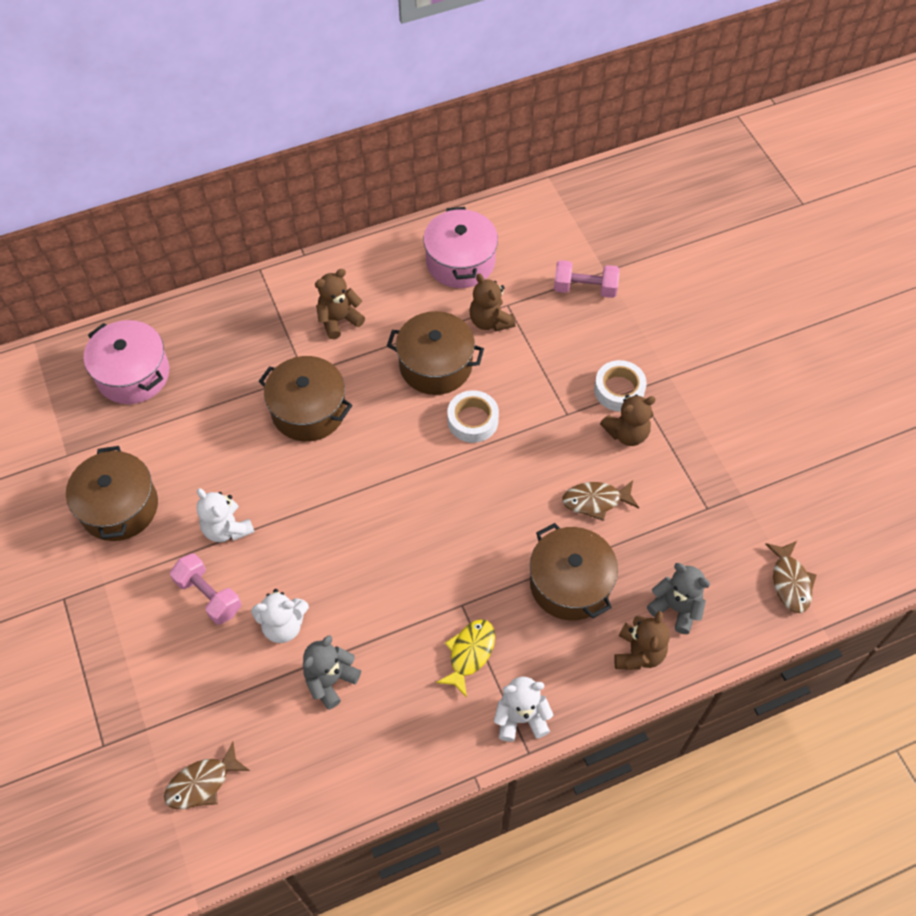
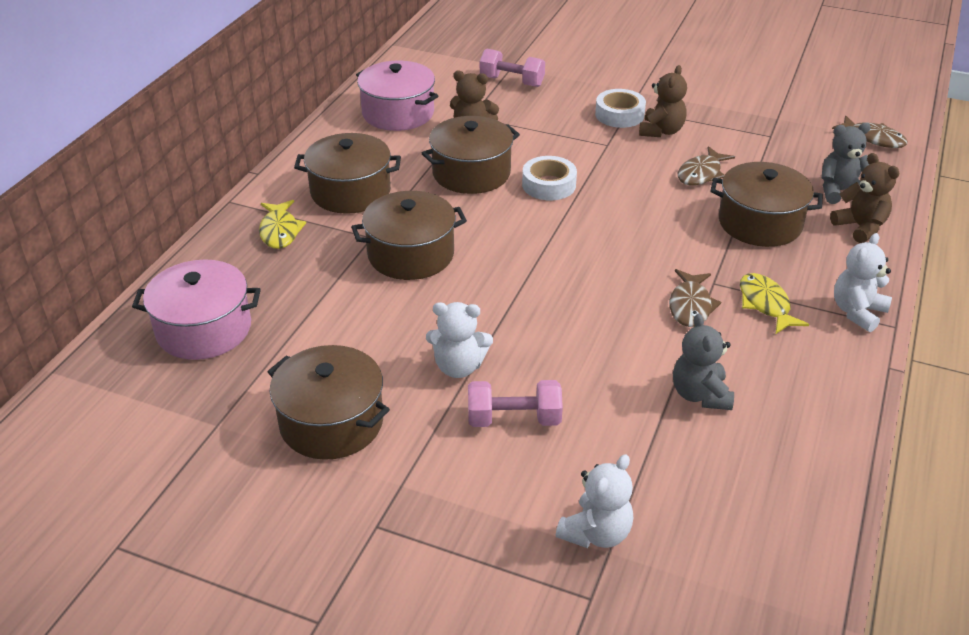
camera: 45 degrees left, 20 degrees down
(202, 783) = (718, 545): brown fish -> brown fish (690, 306)
(258, 323) = (280, 231): none -> yellow fish
(283, 625) = (607, 390): white teddy bear -> white teddy bear (596, 533)
(339, 320) = (350, 192): brown teddy bear -> brown pot
(584, 288) = (512, 81): pink dumbbell -> pink dumbbell turned 60 degrees clockwise

